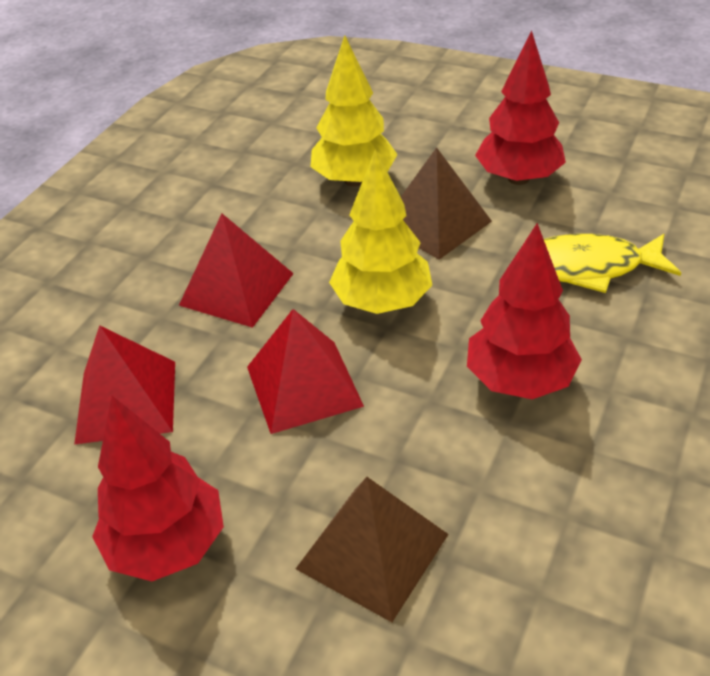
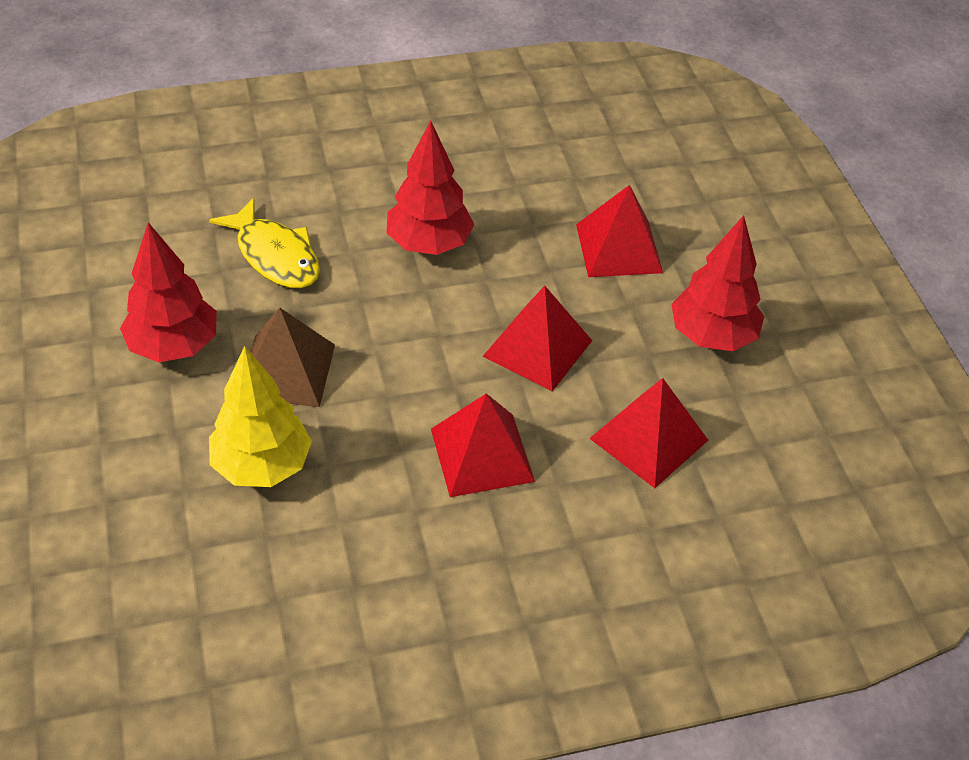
camera: 135 degrees left, 5 degrees up
(372, 551) = (618, 248): brown pyramid -> red pyramid
(382, 302) = (416, 352): yellow tree -> none

